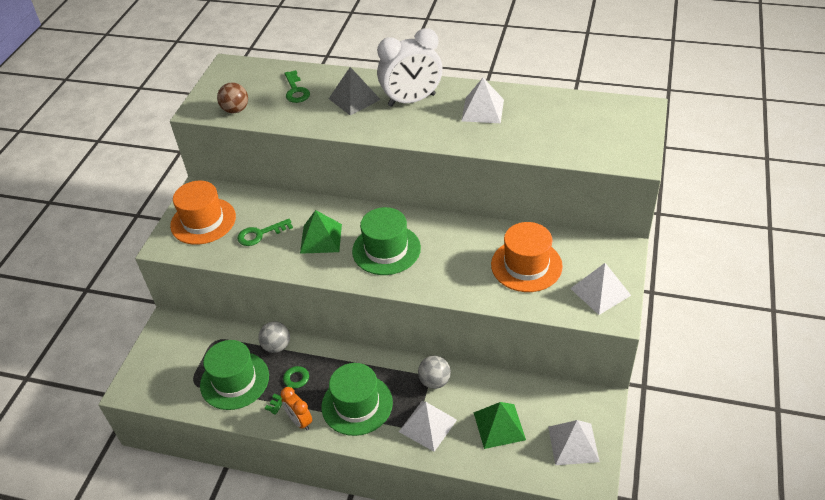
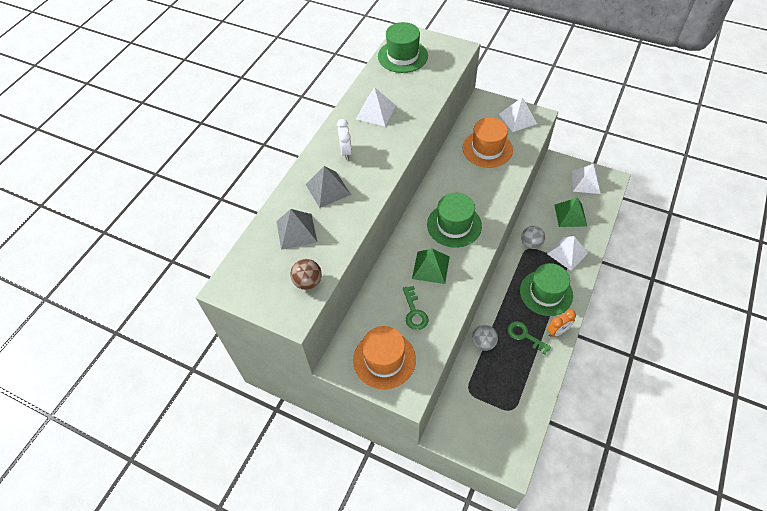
camera: 80 degrees left, 10 degrees up
(234, 380) = (514, 376): green hat -> green hat (402, 56)
(296, 90) = (296, 231): green key -> grey pyramid
(412, 100) = (346, 151): white clock -> white clock, size x0.53

